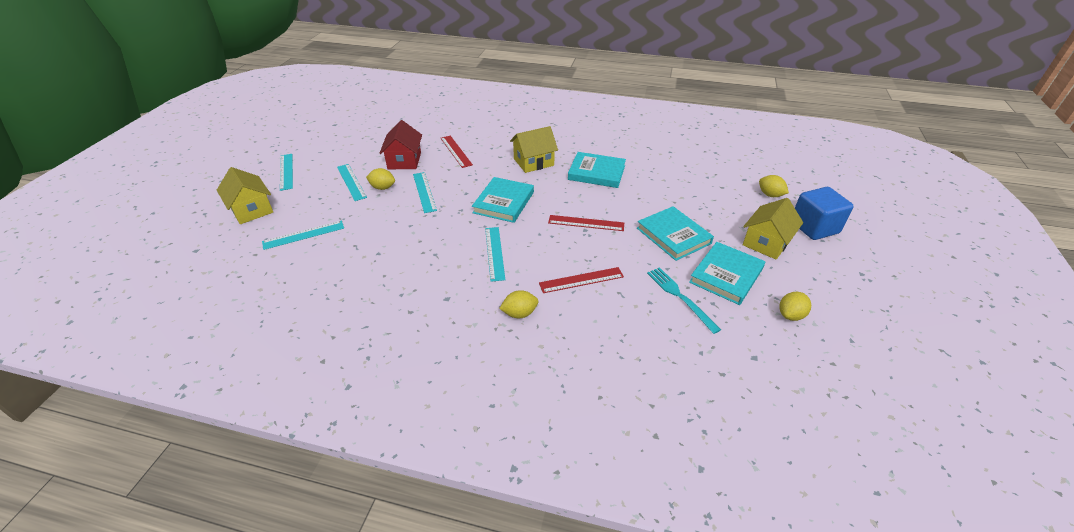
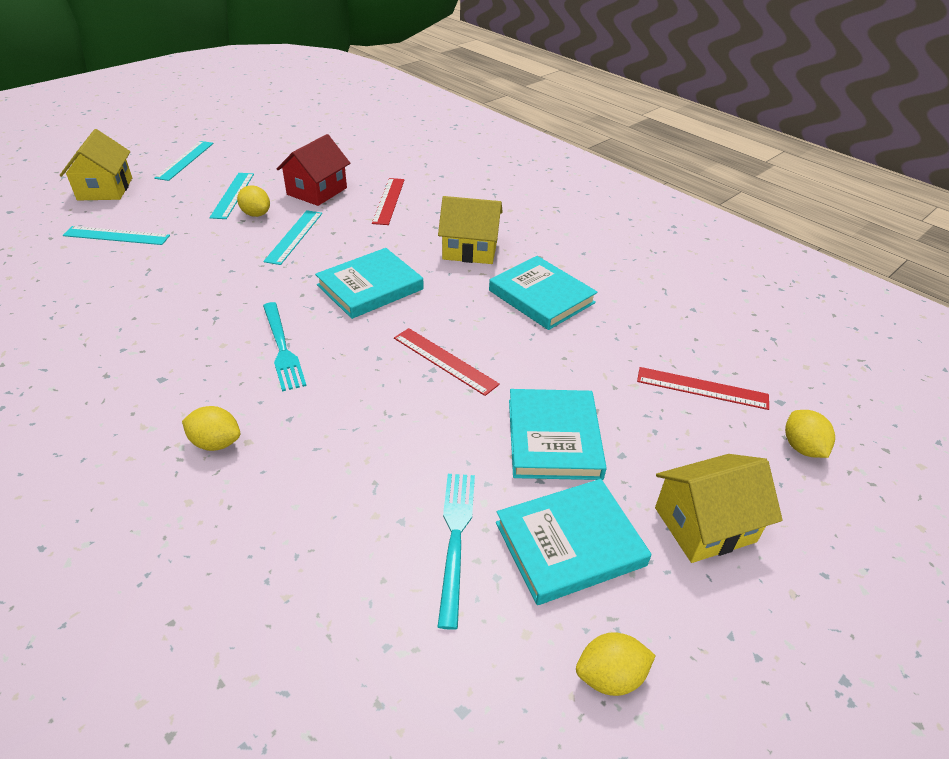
camera: 30 degrees right, 0 degrees up
(494, 253) = (282, 347): turquoise ruler -> turquoise fork
(581, 280) = (345, 438): red ruler -> red ruler (702, 388)
(814, 227) = (831, 543): blue cube -> none

